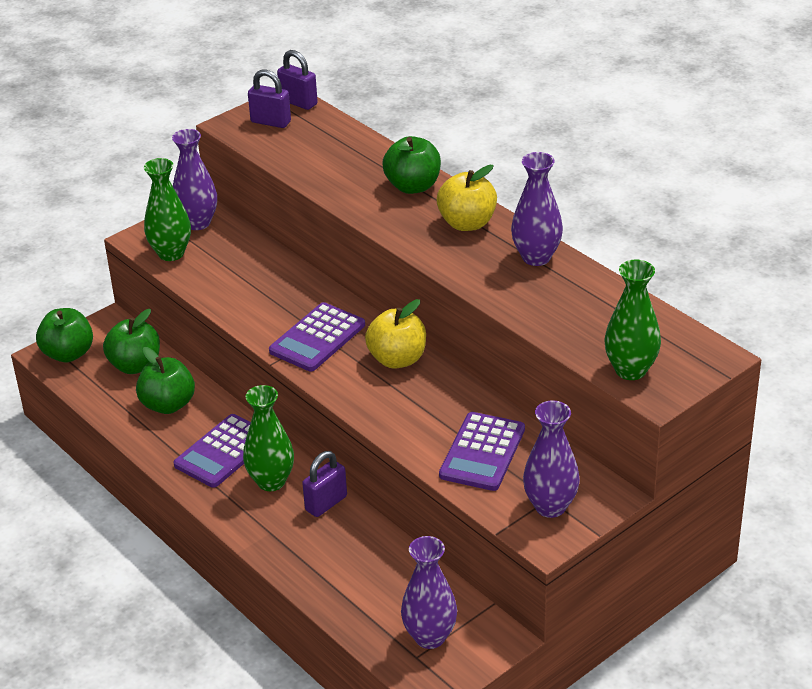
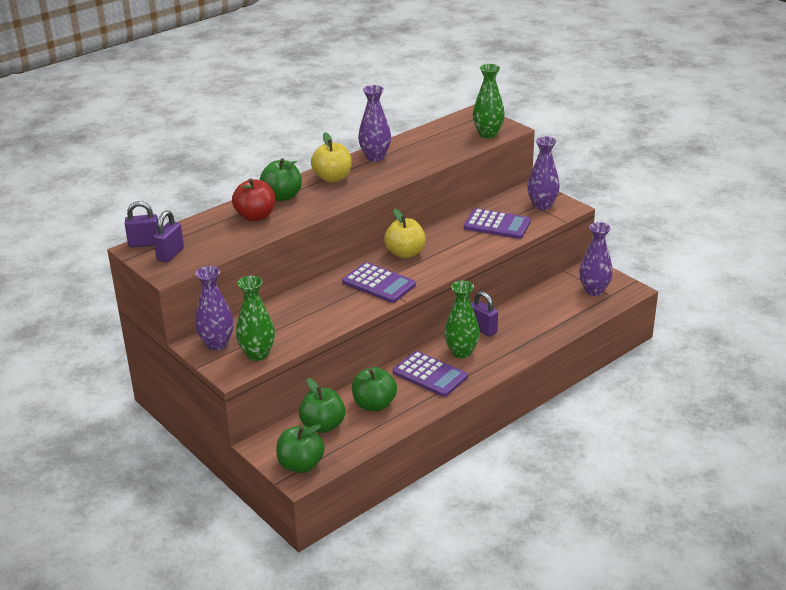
camera: 90 degrees left, 5 degrees down
(298, 102) = (145, 243): purple padlock -> purple padlock turned 45 degrees clockwise
(358, 171) = (255, 216): none -> red apple

